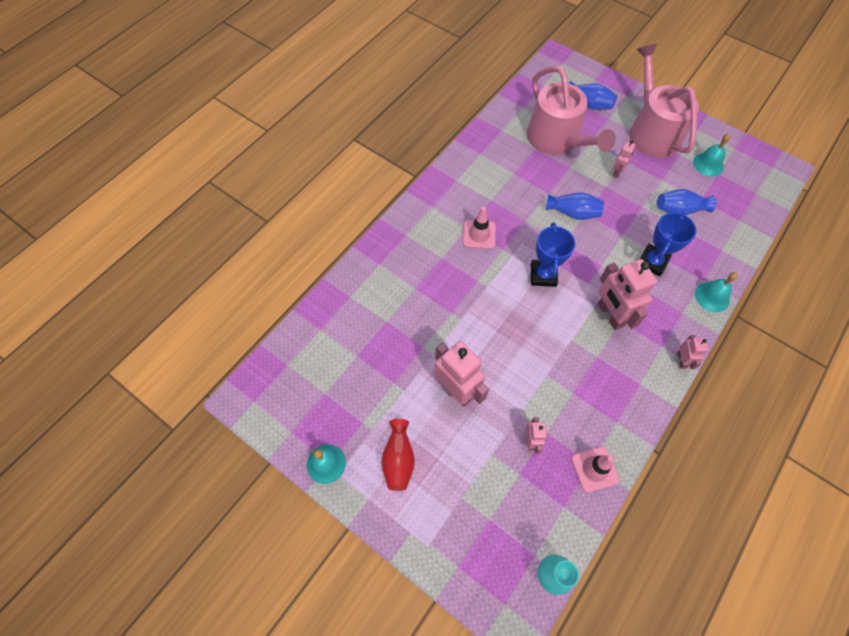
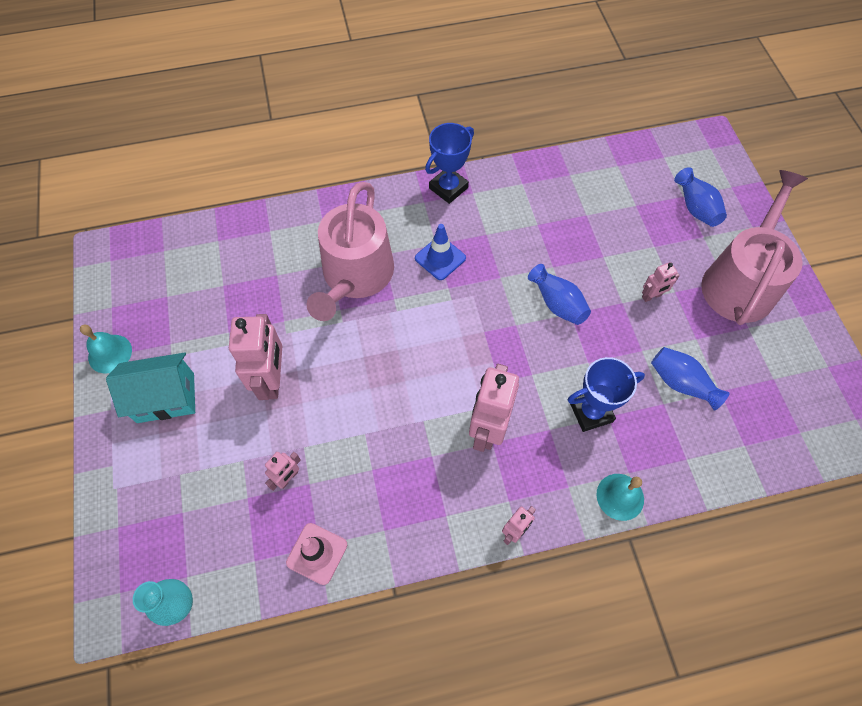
camera: 40 degrees right, 0 degrees up
(398, 459) = (166, 398): red vase -> turquoise house
(479, 234) = (440, 258): pink traffic cone -> blue traffic cone
(543, 275) = (461, 340): blue trophy -> blue trophy (448, 188)
(557, 140) = (618, 221): pink watering can -> pink watering can (355, 276)
(708, 164) = (772, 360): turquoise bell -> none

